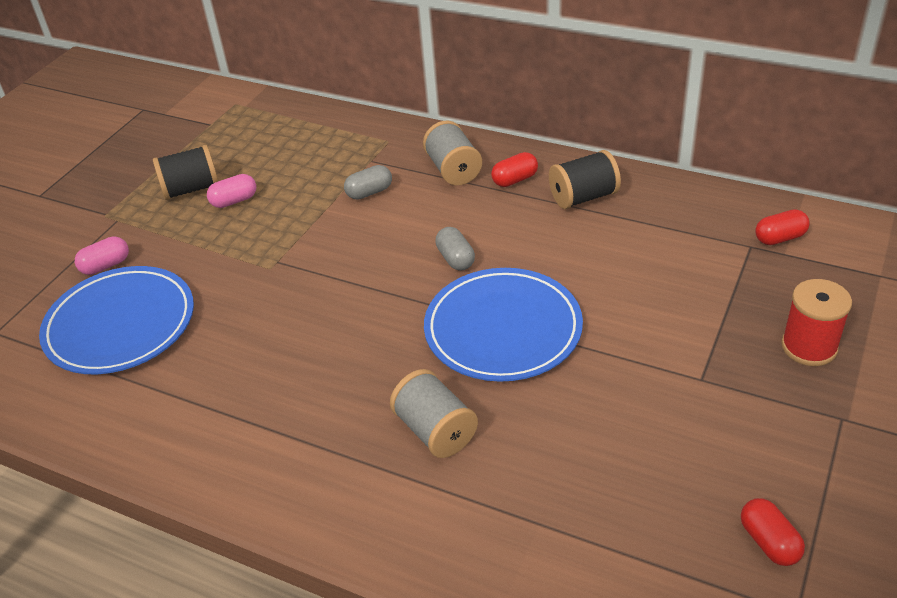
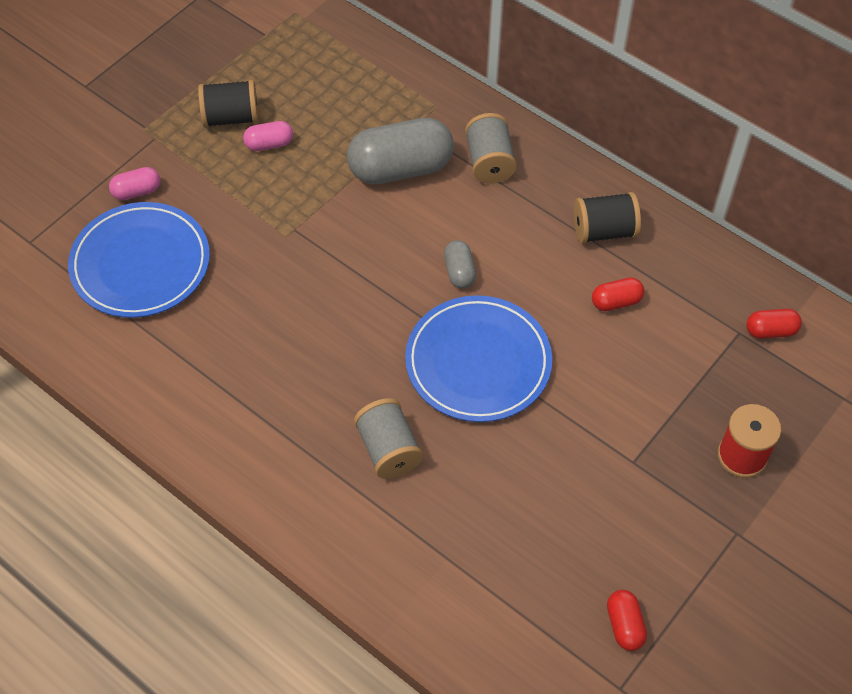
camera: 10 degrees right, 15 degrees up
(369, 192) = (400, 168): grey capsule -> grey capsule, size x2.12
(515, 180) = (545, 191): red capsule -> red capsule (616, 302)

